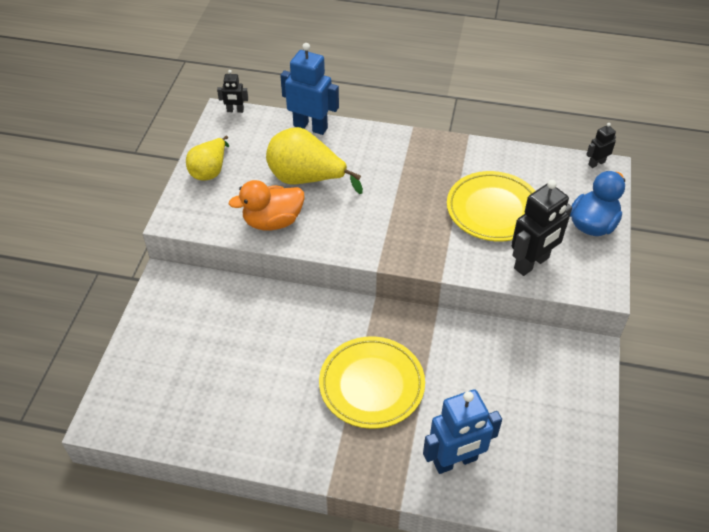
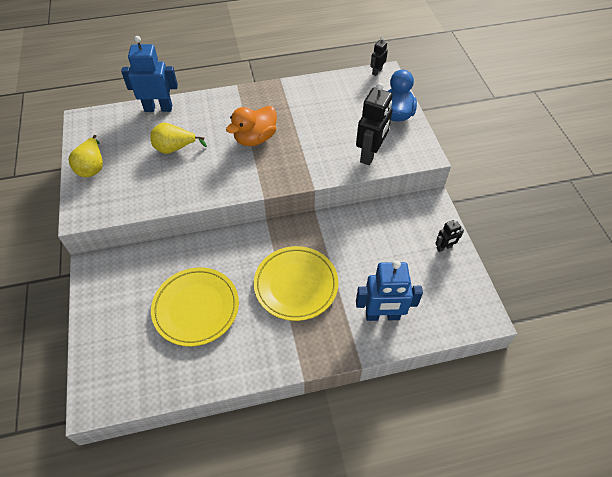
camera: 25 degrees left, 5 degrees up
(235, 110) = (90, 114): black robot -> black robot (444, 248)
(273, 221) = (164, 189): orange duck -> orange duck (255, 138)
(306, 179) = (175, 148): yellow pear -> yellow pear, size x0.65
(455, 461) = (382, 315): blue robot -> blue robot turned 45 degrees clockwise
(493, 210) = (325, 126): yellow plate -> yellow plate (196, 308)

